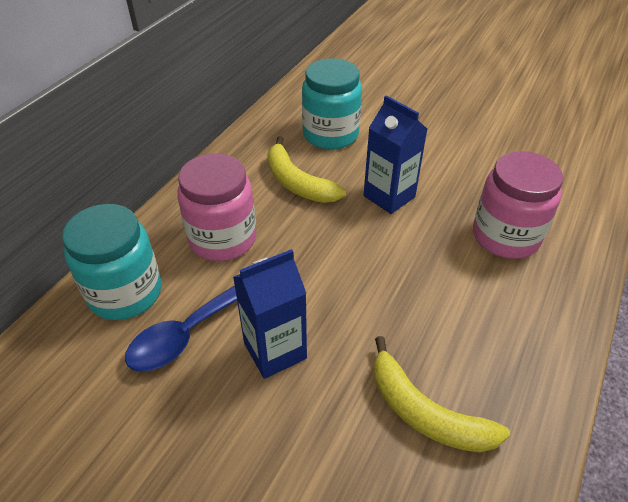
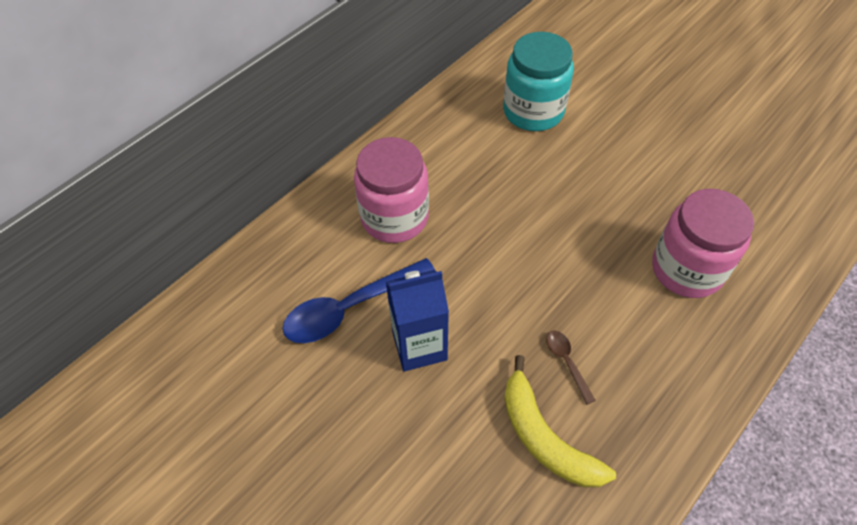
camera: 15 degrees right, 10 degrees up
(125, 293) = (293, 258): turquoise jar -> none
(297, 182) = (483, 165): yellow banana -> none
(389, 196) = (575, 199): blue carton -> none
(424, 337) = (566, 362): none -> brown spoon

